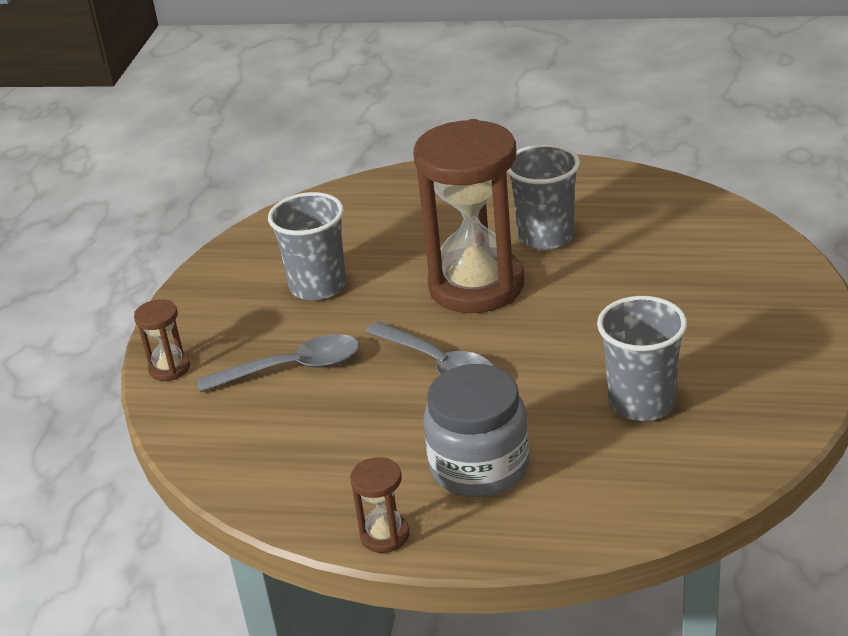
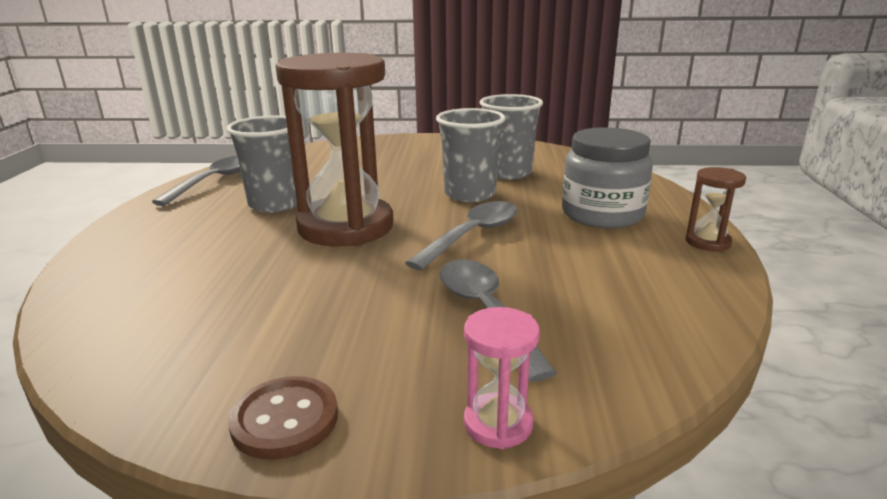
camera: 100 degrees left, 10 degrees down
(169, 368) = (498, 423): brown hourglass -> pink hourglass
(205, 292) = (285, 420): none -> brown button
(318, 286) = (311, 313): grey cup -> grey cup (470, 194)
(621, 187) = (214, 181): none -> grey spoon

